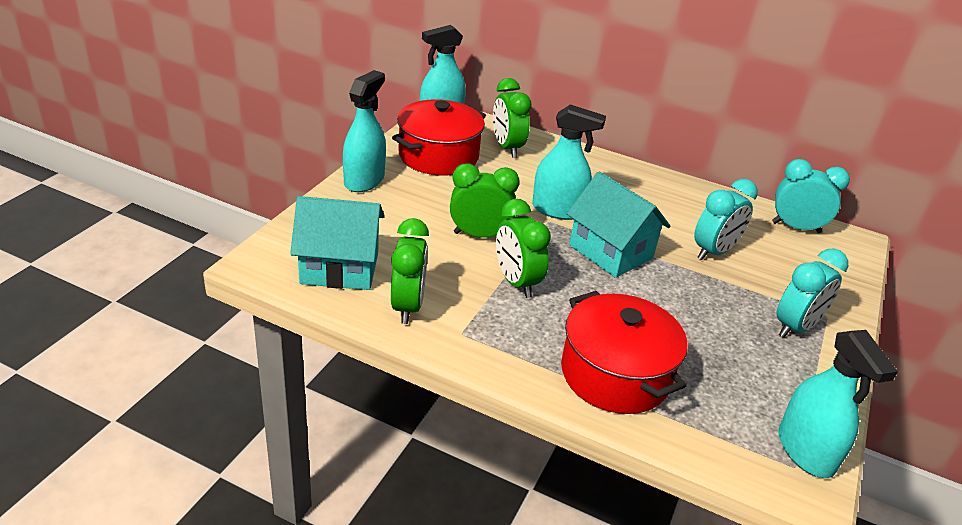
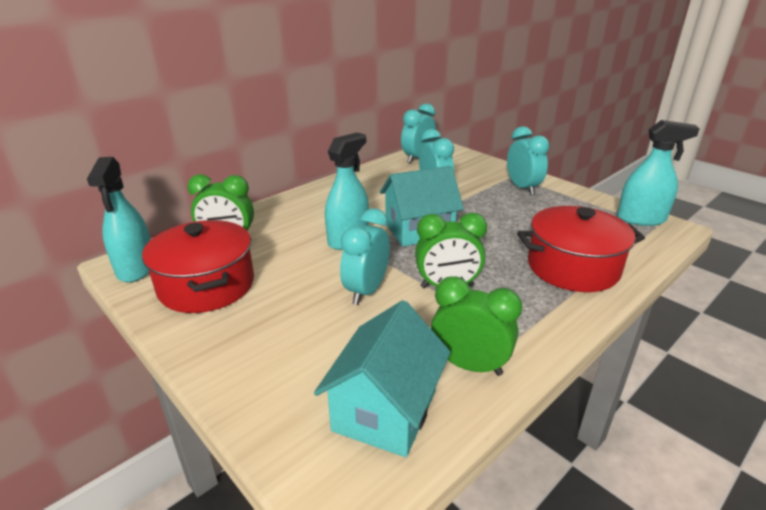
camera: 65 degrees left, 5 degrees down
(364, 180) = (212, 353): turquoise spray bottle -> none
(479, 235) = (366, 291): green clock -> turquoise clock

